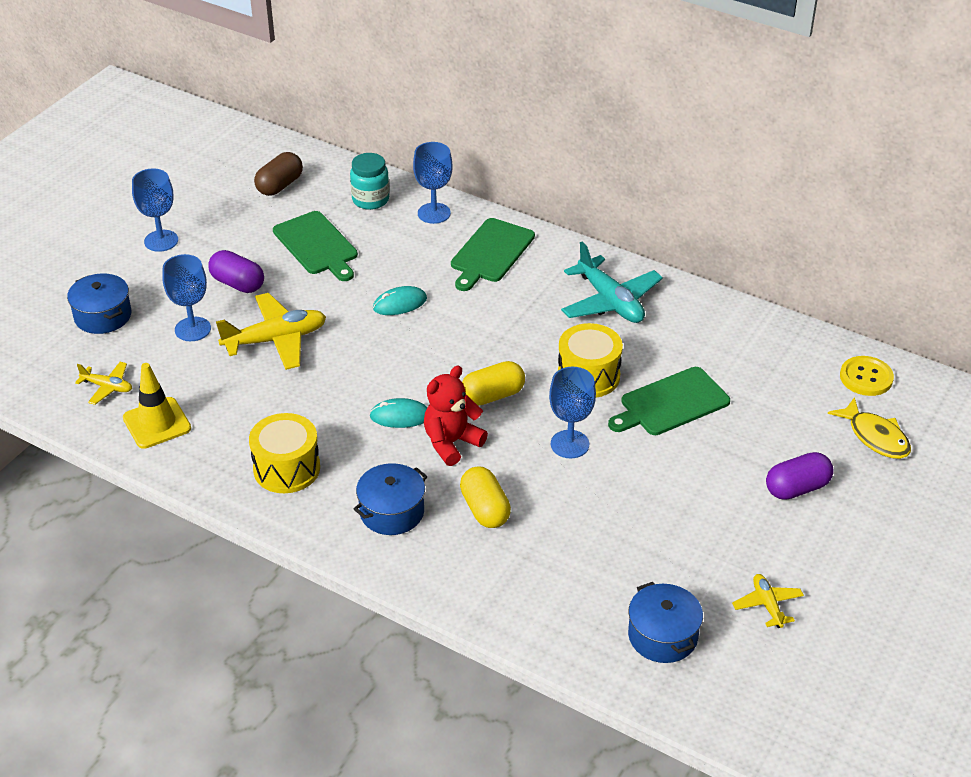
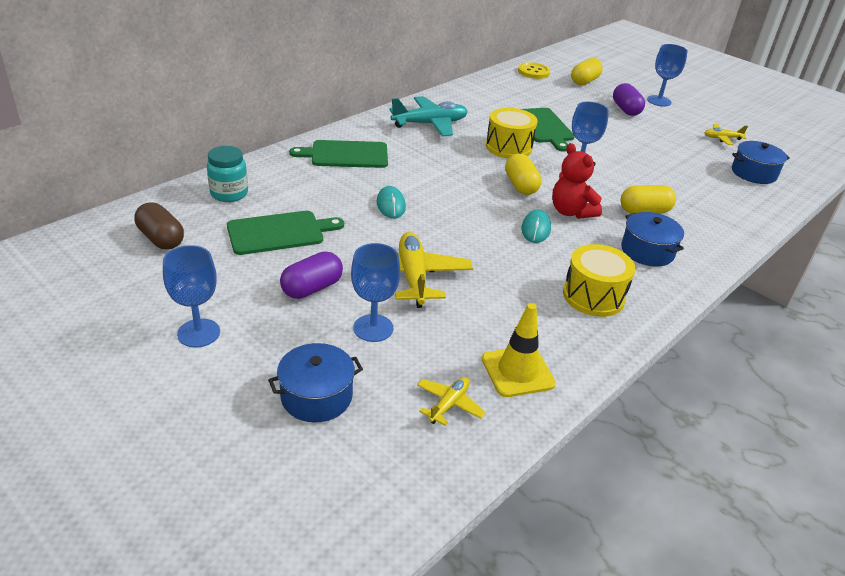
camera: 80 degrees left, 5 degrees down
(434, 213) = (274, 168): blue goblet -> blue goblet (659, 101)
(490, 253) = (346, 155): green cutting board -> green cutting board turned 135 degrees clockwise
(875, 437) = (584, 81): yellow fish -> yellow capsule

